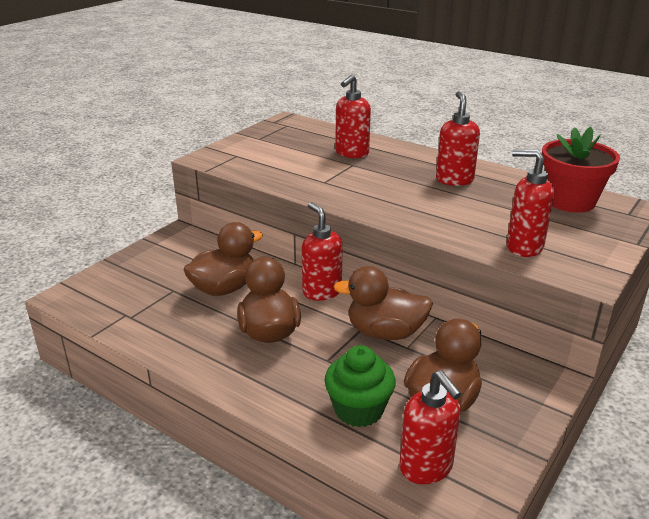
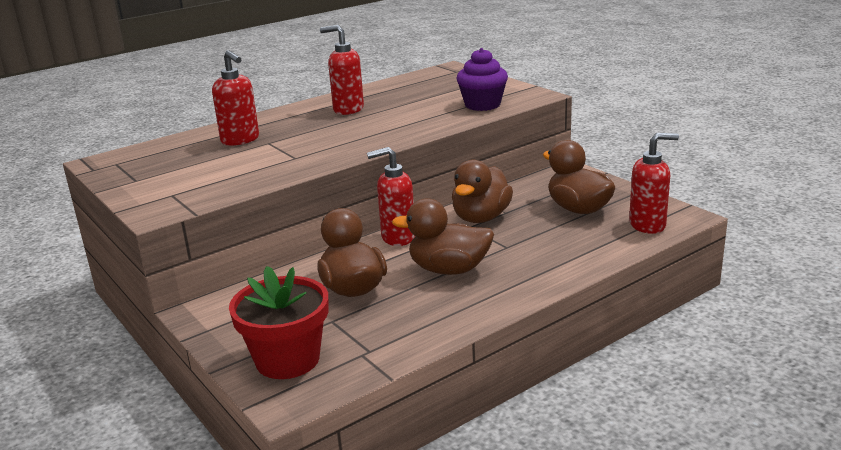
camera: 70 degrees left, 5 degrees down
(359, 410) = (577, 241): green cupcake -> none
(523, 247) = (482, 105): red soap dispenser -> purple cupcake
(570, 201) = (423, 82): red flower pot -> red flower pot (287, 360)

